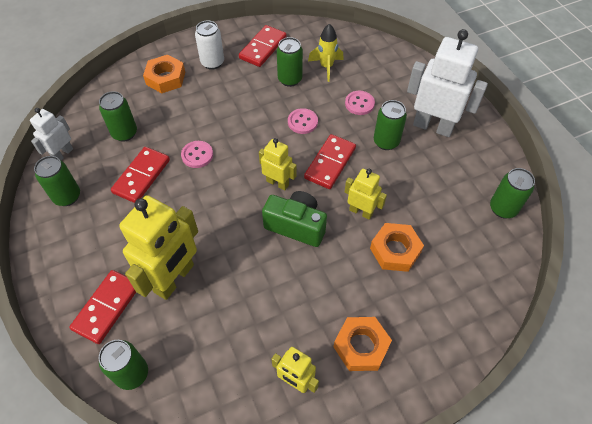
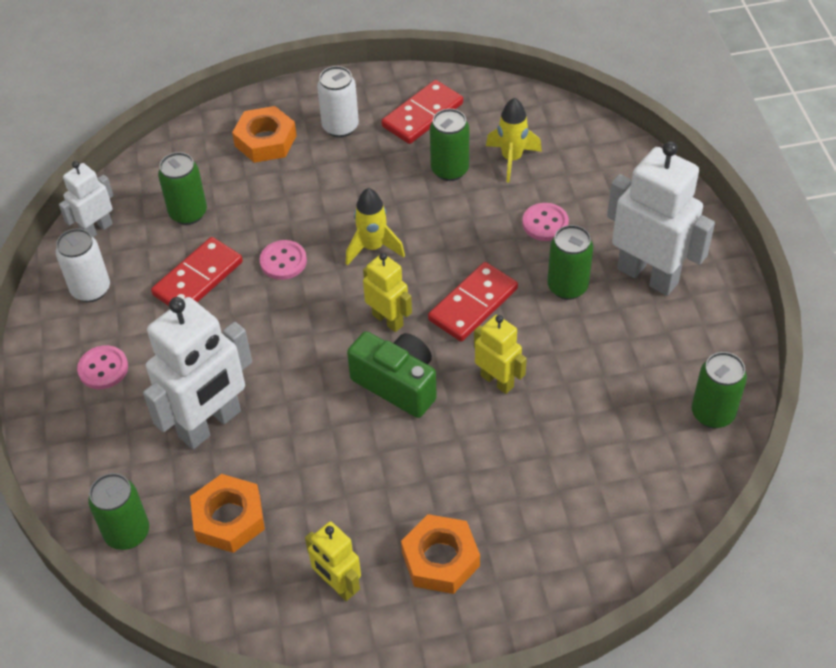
camera: 15 degrees right, 5 degrees down
(67, 196) = (91, 289): green can -> white can
(107, 307) = (113, 445): red domino -> none
(174, 279) = (210, 424): yellow robot -> white robot
(254, 136) = (373, 248): none -> yellow rocket
(302, 122) = (450, 237): pink button -> pink button (103, 369)
(395, 250) = (530, 443): orange nut -> orange nut (229, 518)

